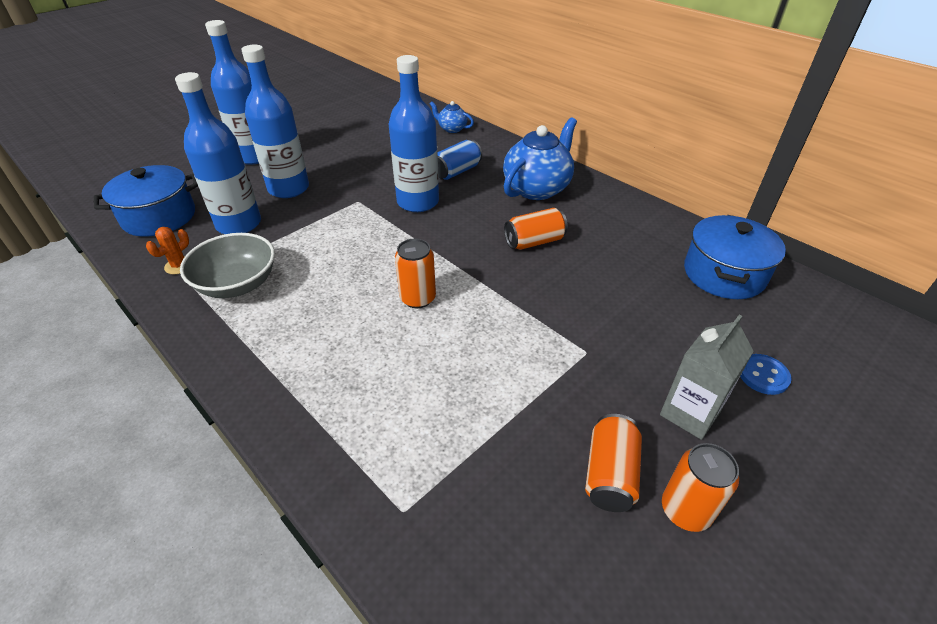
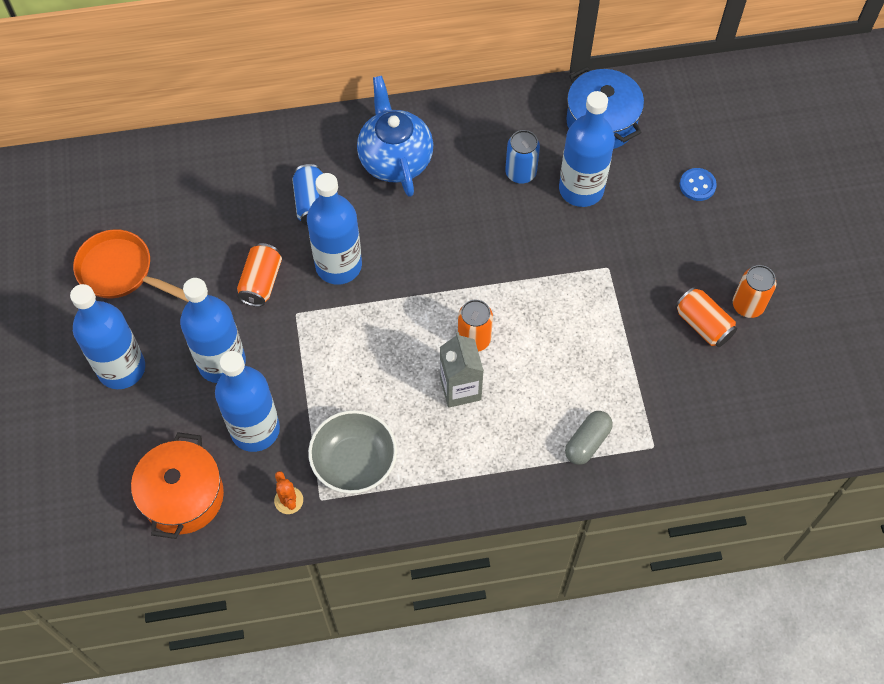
camera: 55 degrees left, 20 degrees up
(159, 217) = (183, 496): blue pot -> orange pot
(329, 130) = (121, 272): none -> orange pan
(364, 439) = (587, 442): none -> grey capsule
(452, 129) = (222, 157): blue teapot -> none
(534, 241) = (468, 215): orange can -> orange can (261, 282)
(609, 251) = (520, 173): none -> blue can
(643, 293) = (581, 189): none -> blue bottle
(689, 413) = (694, 249): grey carton -> grey carton (460, 388)

